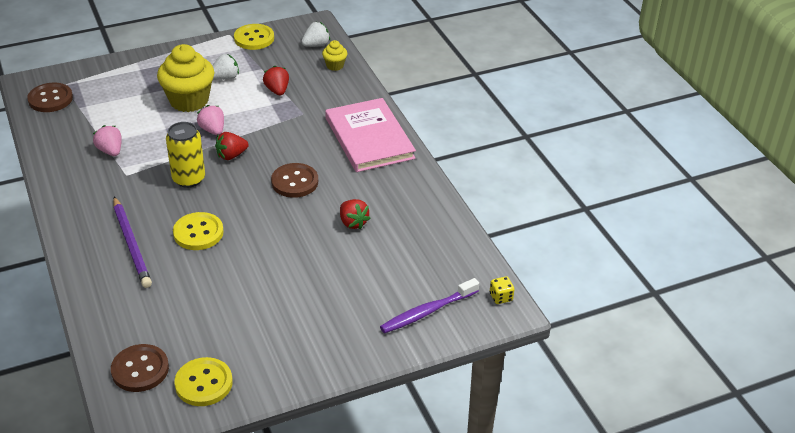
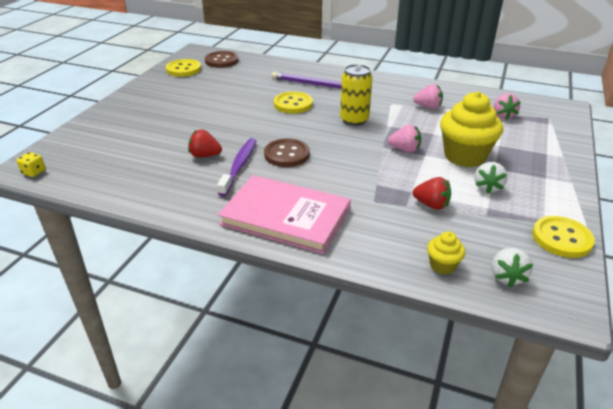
camera: 135 degrees right, 5 degrees down
(50, 99) = (529, 108): brown button -> none
(85, 107) = (503, 115): none -> pink strawberry
(231, 155) = (359, 144): red strawberry -> none
(428, 311) = (87, 141): purple toothbrush -> purple toothbrush (239, 166)

